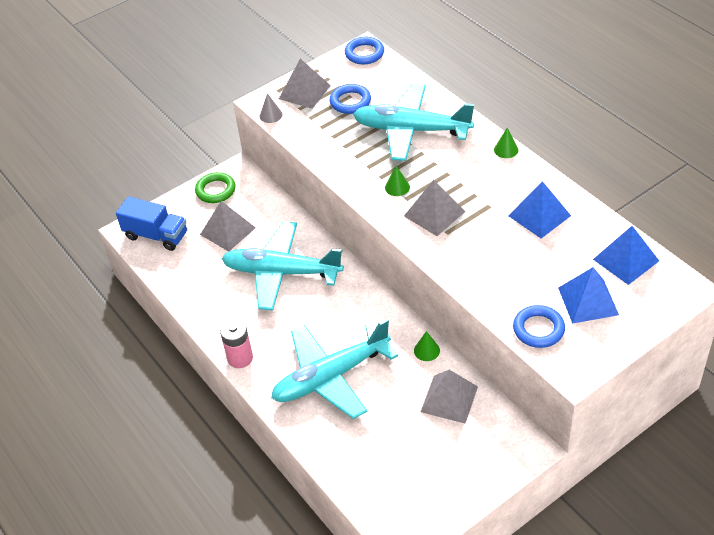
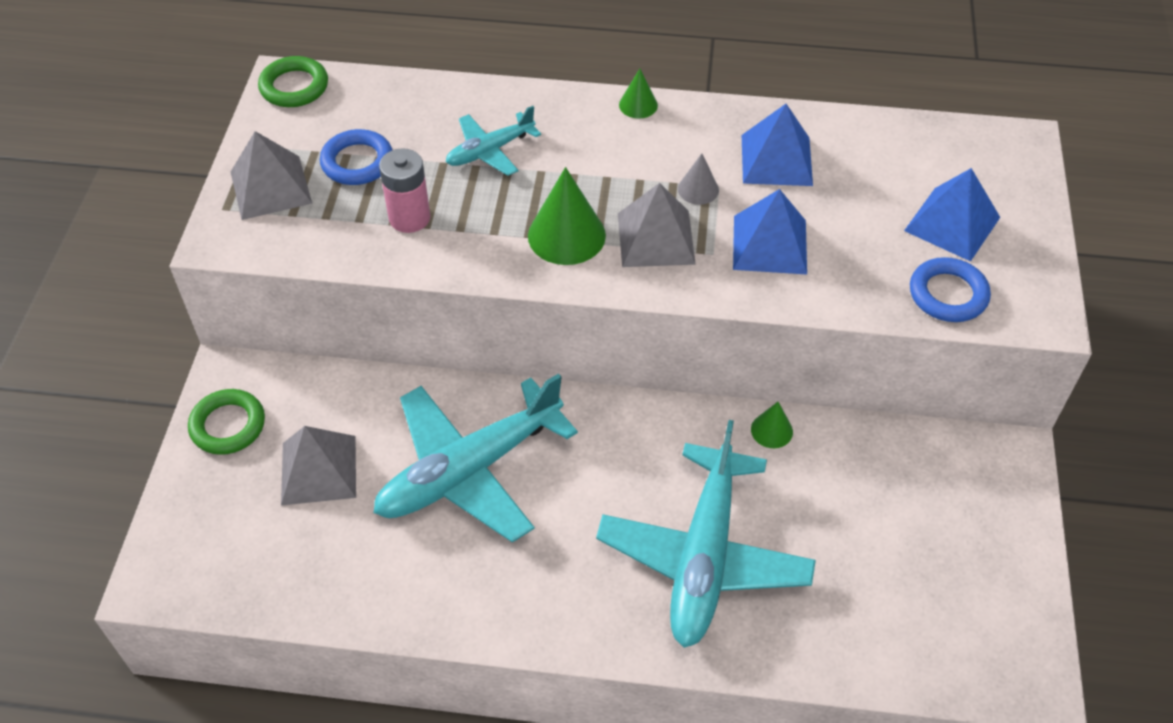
camera: 50 degrees left, 5 degrees up
(156, 235) = (211, 556): blue truck -> none
(240, 358) = (557, 631): pink battery -> pink battery (409, 218)
(271, 115) = (259, 249): grey cone -> grey cone (698, 189)
(364, 53) = (294, 87): blue ring -> green ring
(397, 187) = (566, 235): green cone -> green cone, size x1.84
(411, 130) = (490, 151): turquoise plane -> turquoise plane, size x0.50
(449, 399) = (867, 468): grey pyramid -> none
(626, 260) = (927, 150): blue pyramid -> blue pyramid (770, 244)

